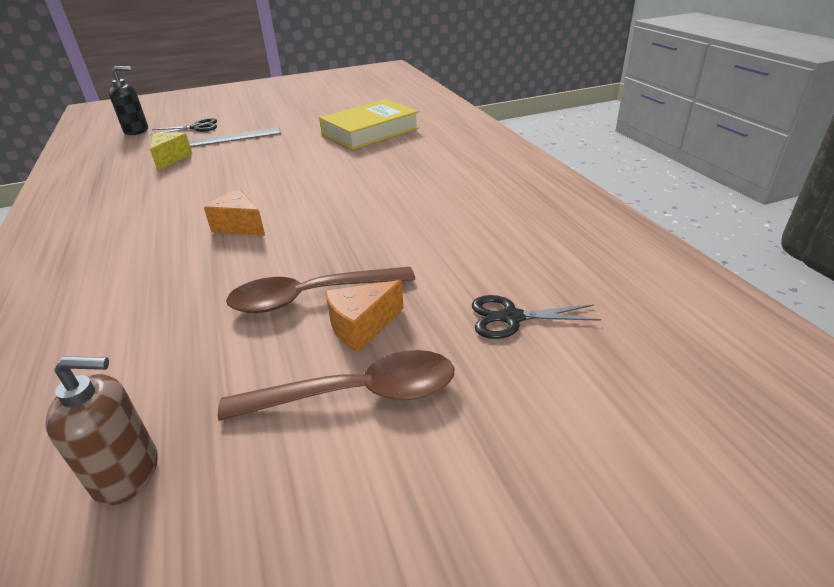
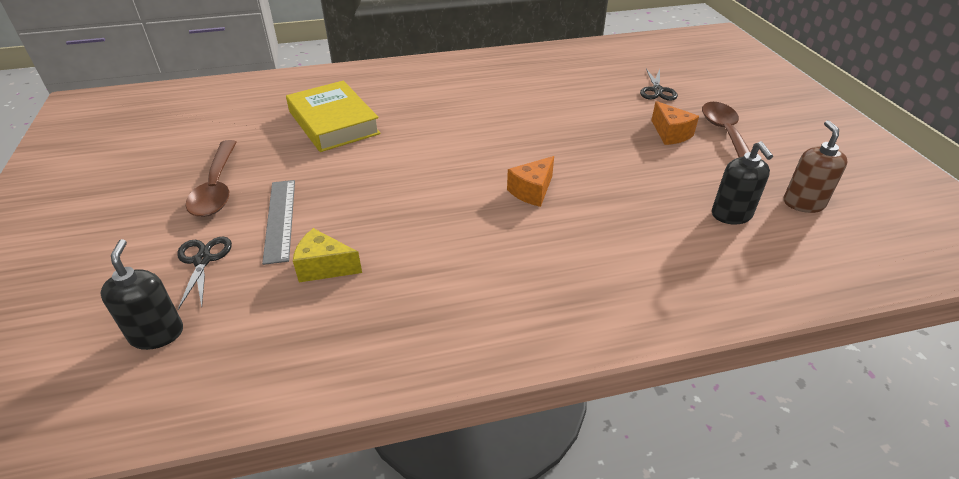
camera: 85 degrees left, 5 degrees up
(136, 375) = (731, 215): none -> black soap dispenser
(311, 297) = (640, 152): brown spoon -> brown spoon (217, 187)

